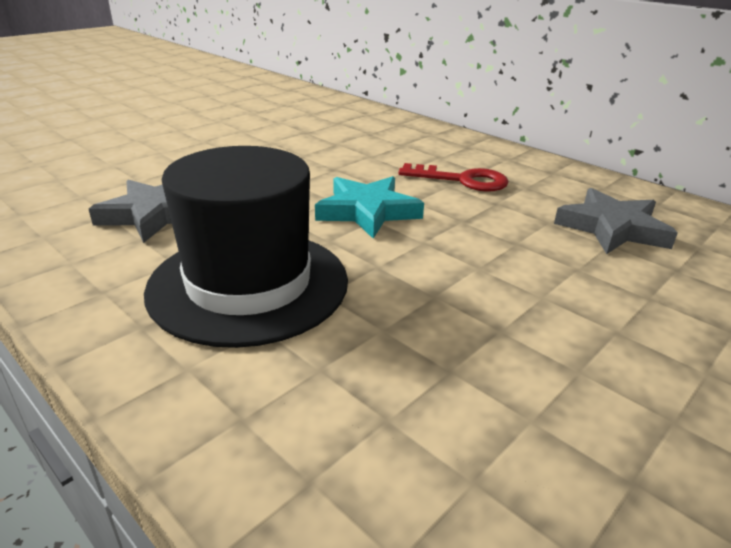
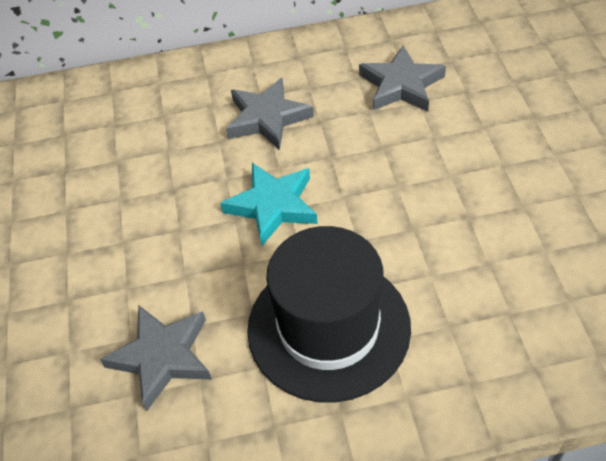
camera: 50 degrees left, 20 degrees up
(462, 180) = (267, 118): red key -> grey star

